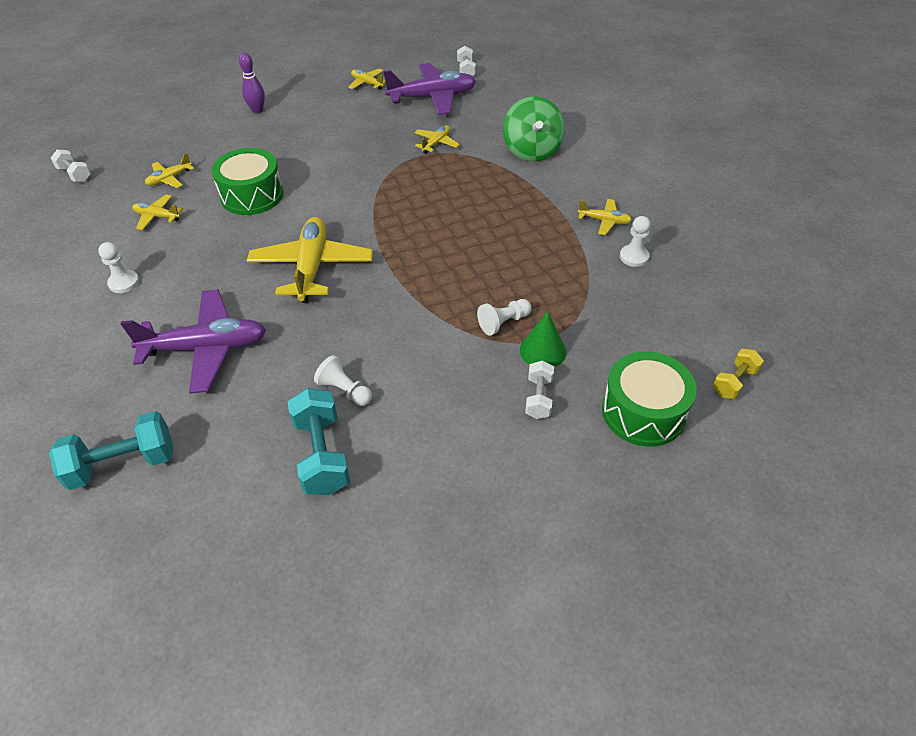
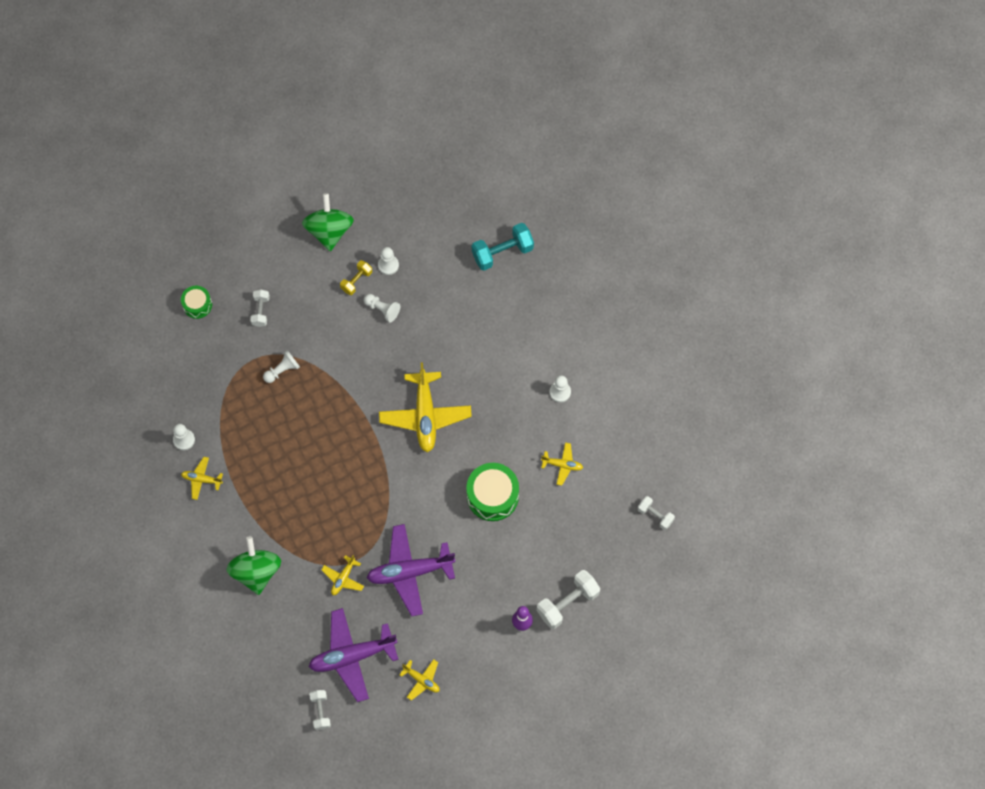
camera: 175 degrees right, 20 degrees up
(169, 179) = (570, 514): yellow plane -> none
(205, 121) = (567, 603): none -> white dumbbell
(206, 348) = (480, 337): purple plane -> purple plane (410, 572)
(322, 455) = (388, 265): turquoise dumbbell -> white pawn
(418, 519) = (329, 231): none -> green spinning top
(543, 351) = (256, 348): green cone -> none
(643, 412) = (197, 305): green drum -> green drum, size x0.58
(734, 382) = (136, 330): yellow dumbbell -> yellow dumbbell (356, 281)

